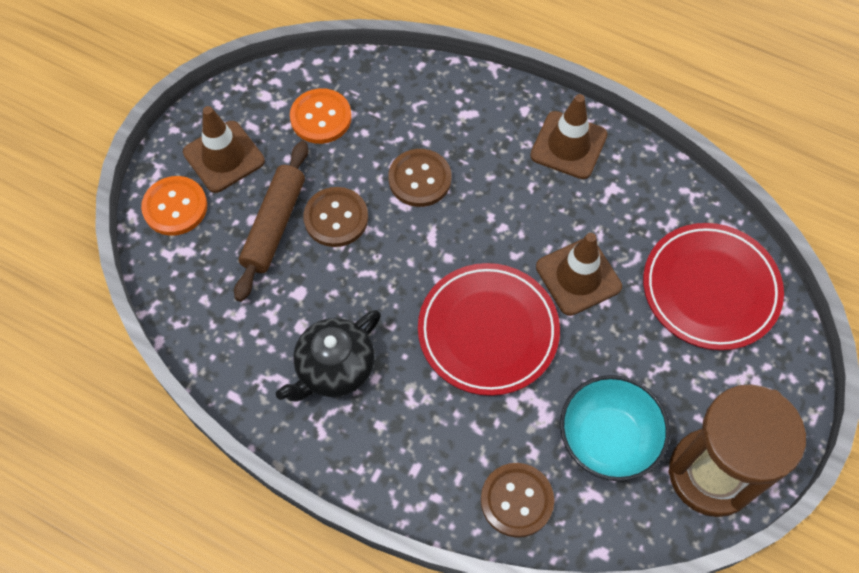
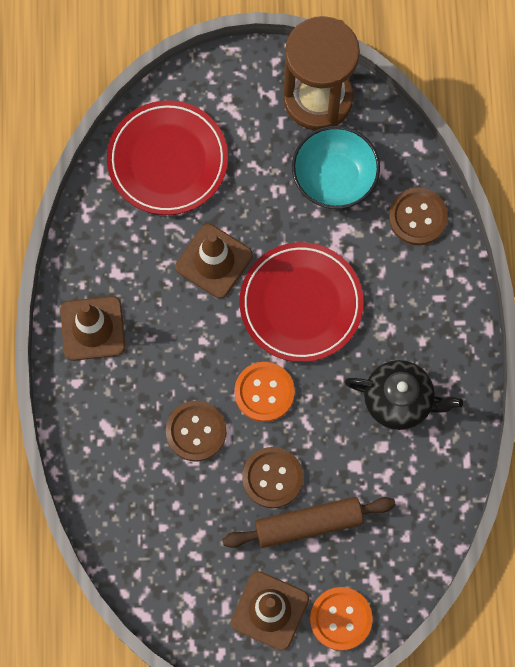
camera: 120 degrees left, 10 degrees up
(321, 117) = (182, 552): orange button -> orange button (264, 392)

